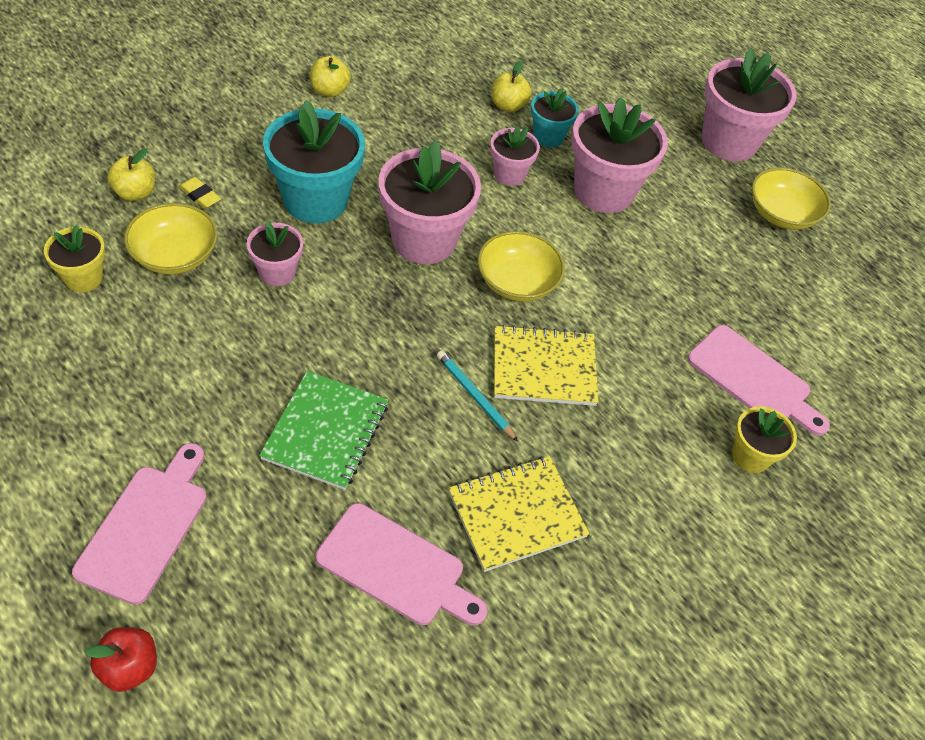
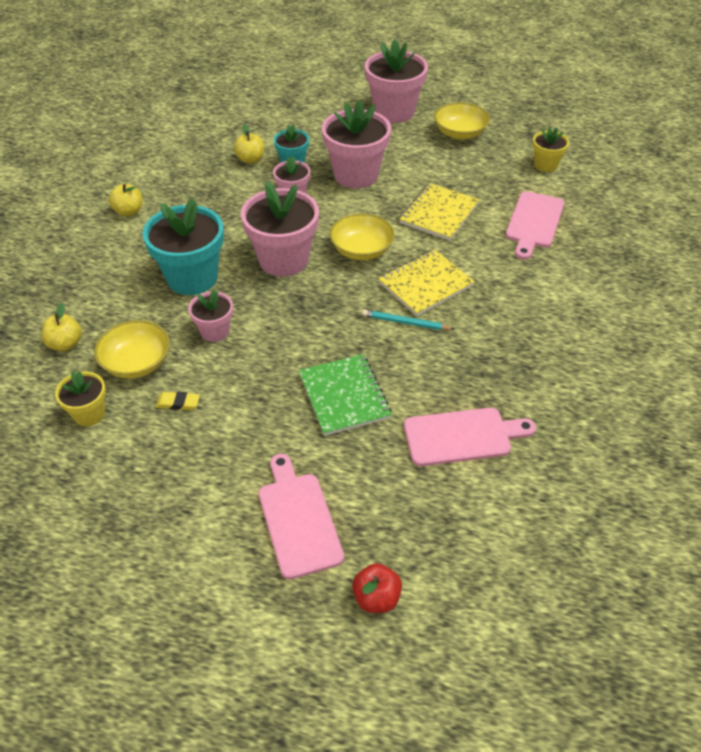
camera: 30 degrees left, 5 degrees down
(200, 195) = (113, 319): yellow eraser -> yellow eraser (178, 403)
(516, 514) = (493, 366): yellow notebook -> yellow notebook (439, 213)
(750, 456) = (572, 260): yellow flower pot -> yellow flower pot (545, 165)
(753, 379) = (534, 222): pink cutting board -> pink cutting board turned 105 degrees clockwise

